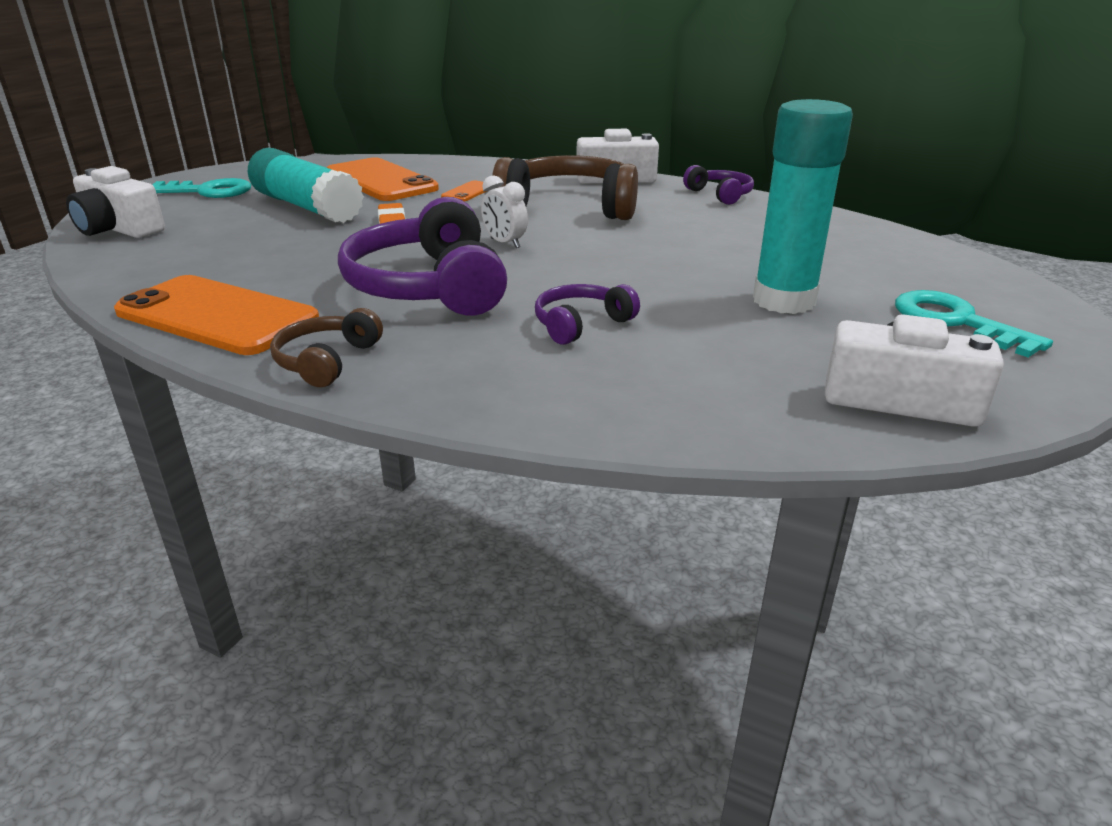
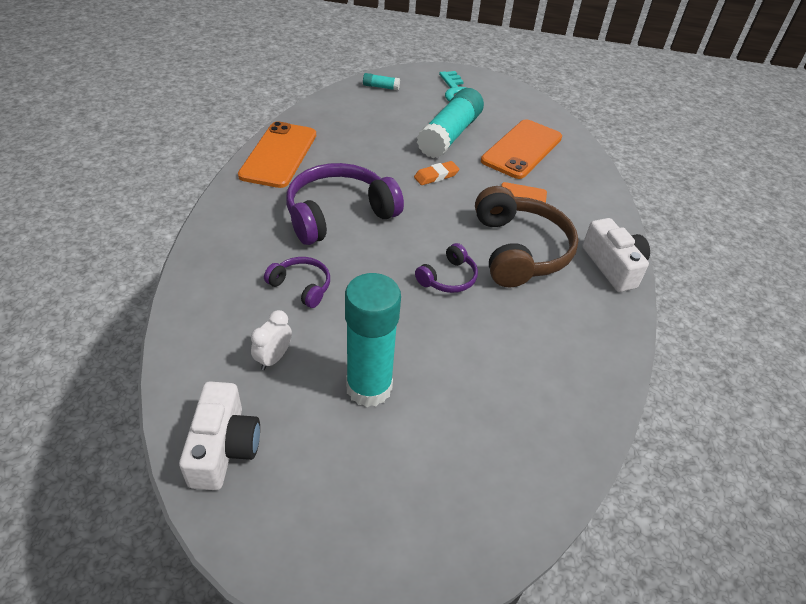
camera: 70 degrees right, 15 degrees up
(118, 229) = (381, 87): white camera -> turquoise glue stick
(326, 361) = (236, 203): brown headphones -> none
(505, 243) = (424, 231): white clock -> white clock (273, 358)
(720, 194) = (611, 340): purple headphones -> purple headphones (448, 278)
(955, 321) = (360, 500): turquoise key -> none

